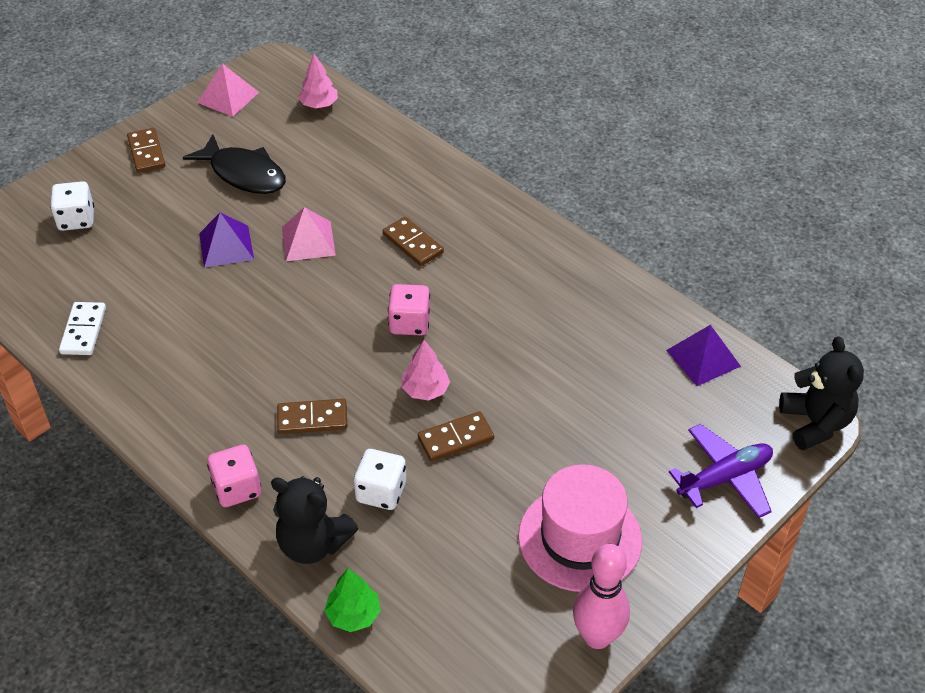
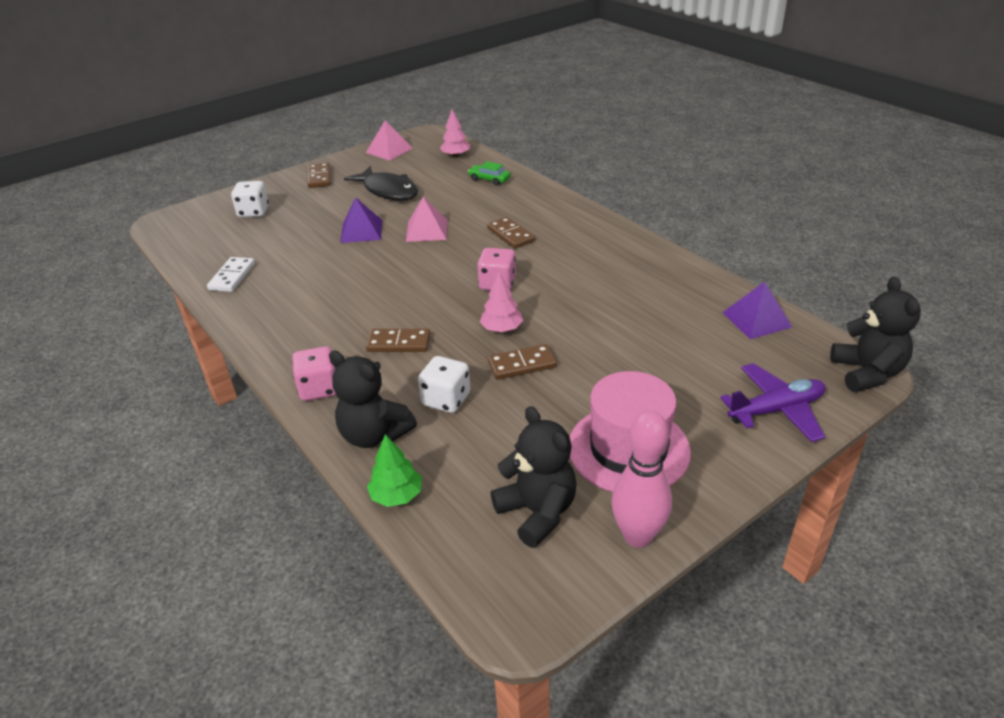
camera: 10 degrees right, 10 degrees down
(370, 147) = (489, 179): none -> green car
(498, 620) = (537, 512): none -> black teddy bear

